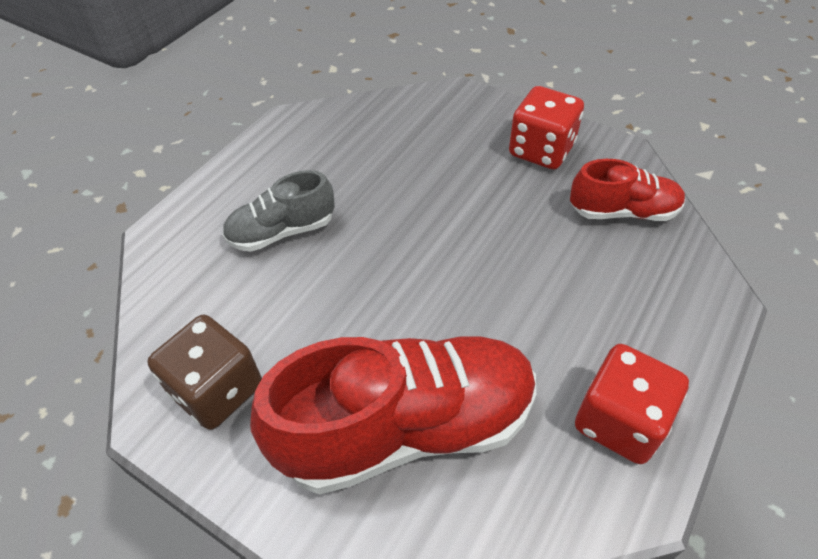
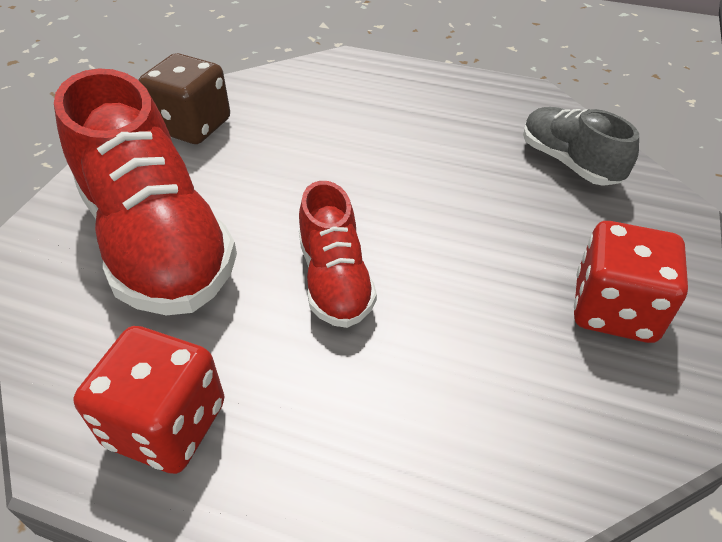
camera: 75 degrees right, 5 degrees down
(282, 231) = (373, 121): grey shoe -> grey shoe (569, 162)
(623, 211) = (533, 420): red shoe -> red shoe (335, 280)

